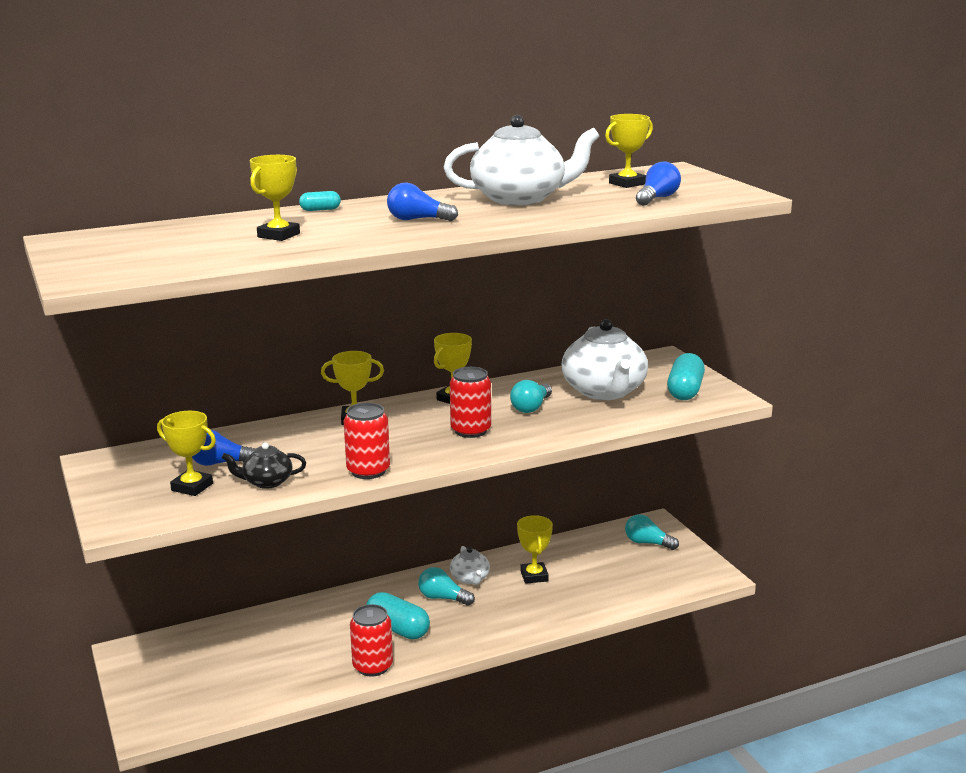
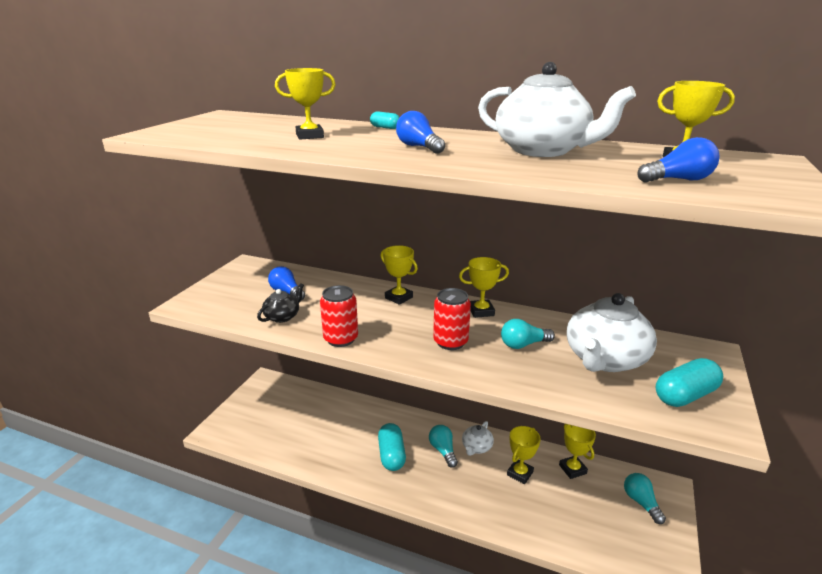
camera: 45 degrees right, 5 degrees up
(192, 487) = (249, 300): yellow trophy -> yellow trophy (572, 469)
(266, 482) = (282, 316): black teapot -> black teapot turned 90 degrees clockwise
(373, 666) = (347, 471): red can -> none

